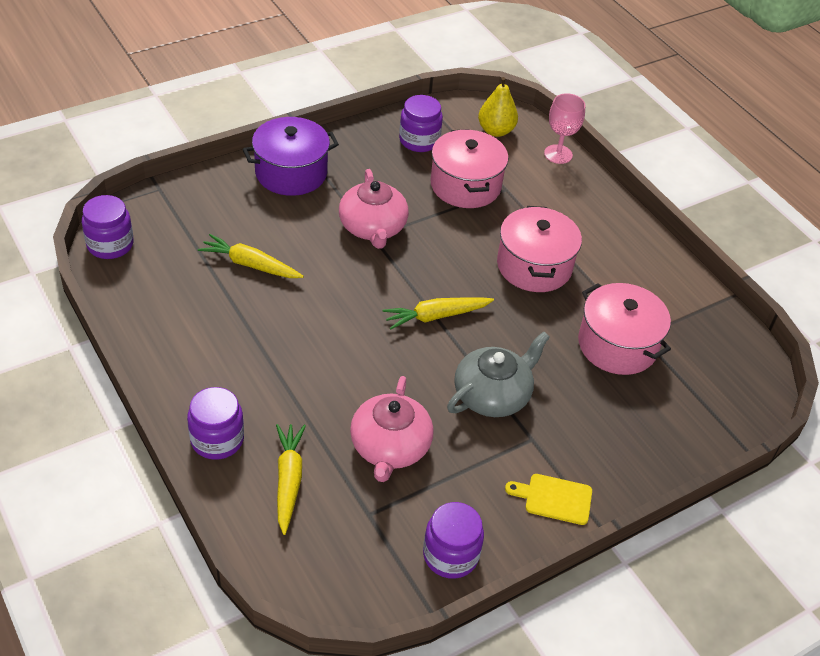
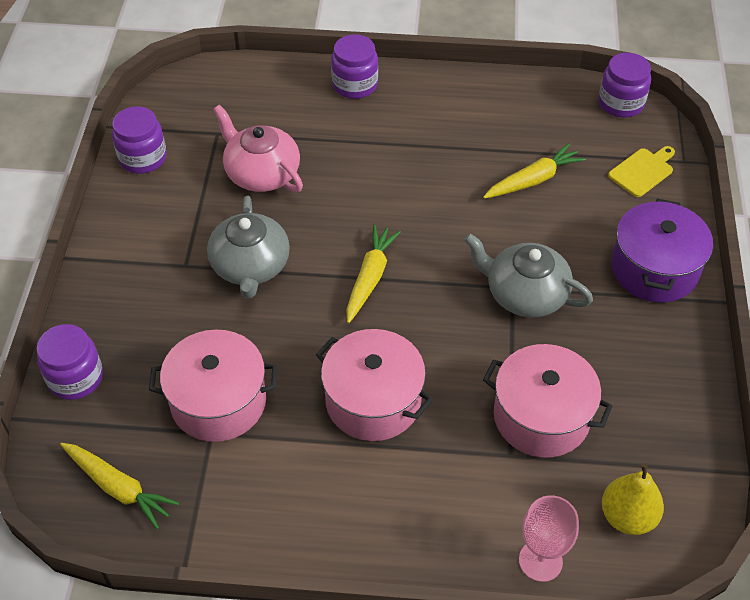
camera: 130 degrees right, 5 degrees up
(288, 480) = (285, 105): yellow carrot -> yellow carrot (119, 488)
(373, 228) = (525, 294): pink teapot -> grey teapot
(419, 140) = (650, 417): purple jar -> purple jar (75, 378)
(554, 498) = (122, 244): yellow cutting board -> yellow cutting board (642, 171)

